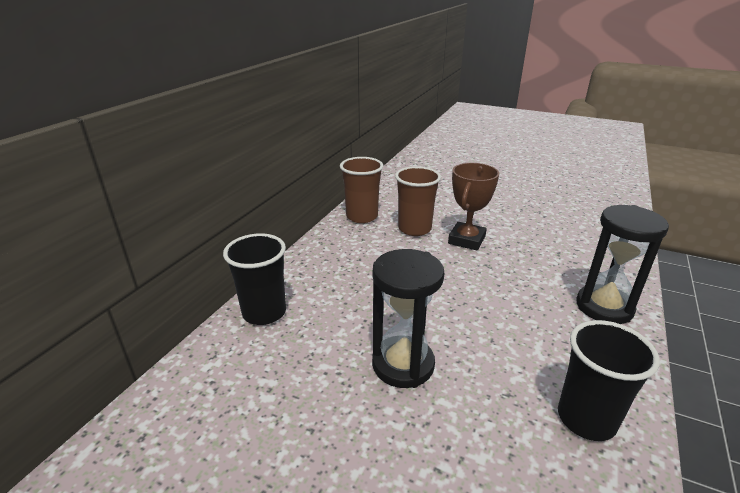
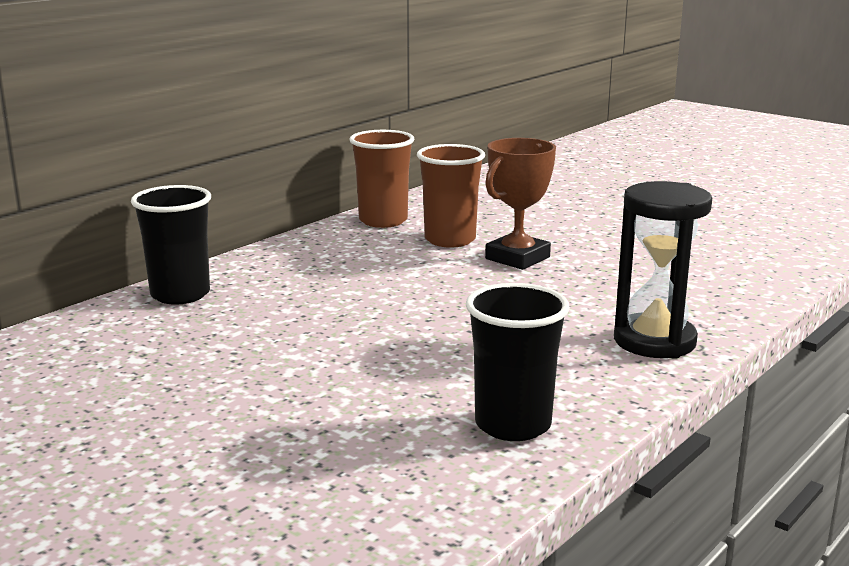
camera: 15 degrees right, 10 degrees down
(403, 364) = (319, 355): black hourglass -> none

